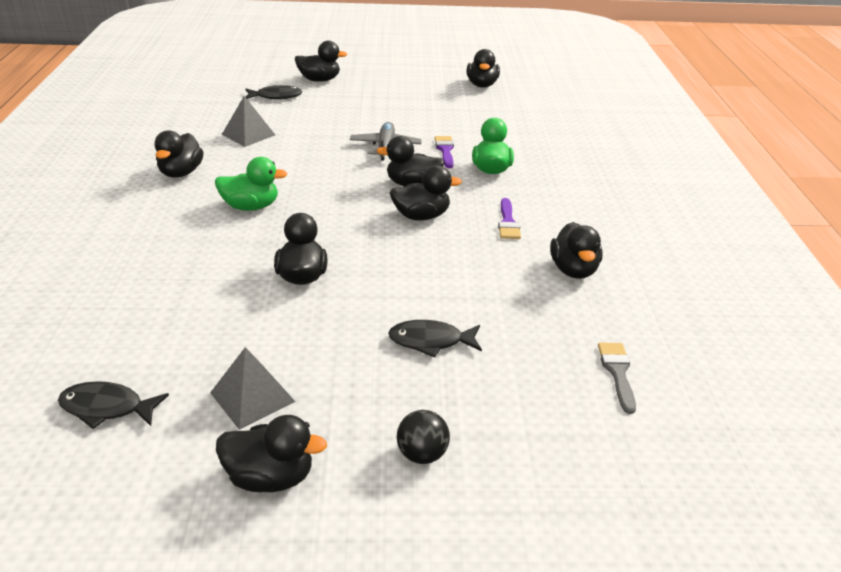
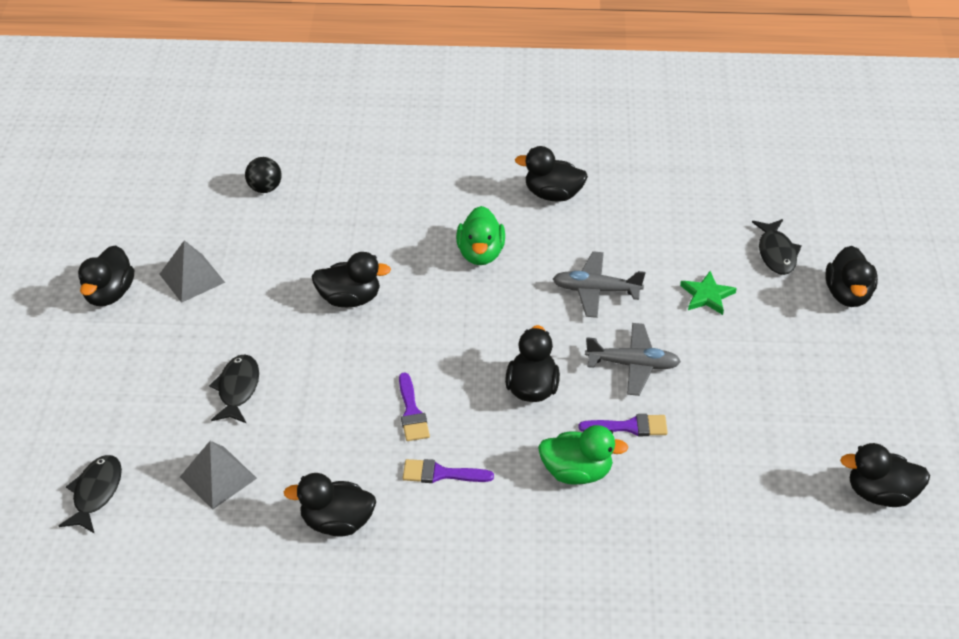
camera: 95 degrees right, 10 degrees up
(107, 408) = (198, 204): black fish -> black fish (96, 493)
(248, 134) = (654, 237): grey pyramid -> grey pyramid (218, 477)
(305, 158) = (596, 290): none -> grey plane
(316, 120) = (707, 295): none -> green star
(421, 216) = (458, 393): black duck -> none
(422, 454) = (107, 376): black ball -> black ball (265, 188)
(445, 237) = (411, 412): none -> purple brush
(617, 372) = (166, 526): grey brush -> none

